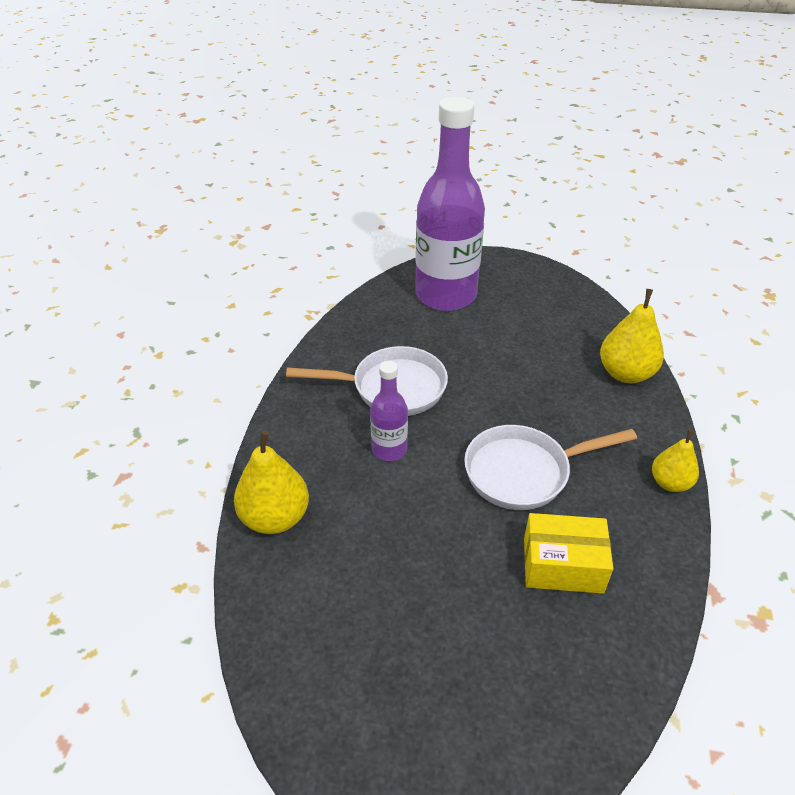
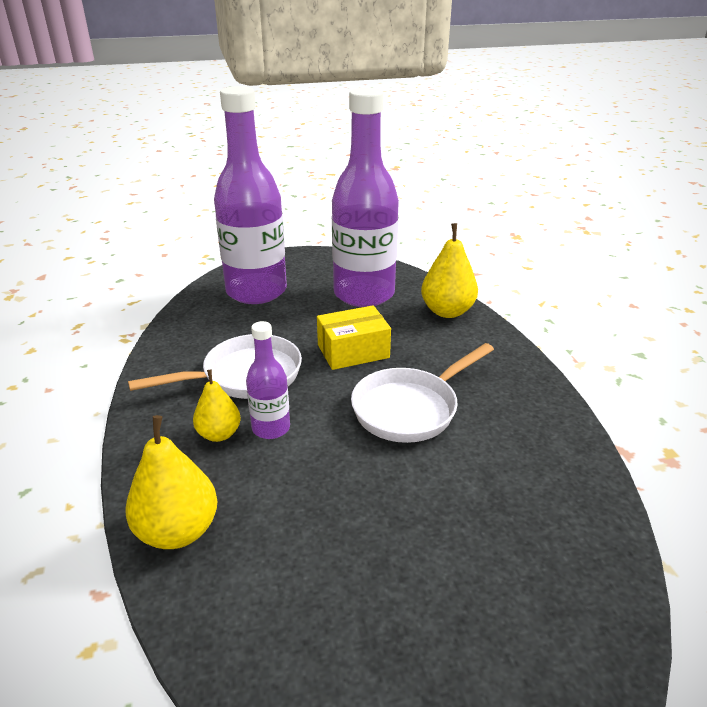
camera: 25 degrees left, 10 degrees down
(549, 327) = (364, 294): none -> purple bottle
(562, 565) = (492, 473): yellow box -> yellow box (353, 351)
(670, 483) = (535, 379): yellow pear -> yellow pear (219, 434)

